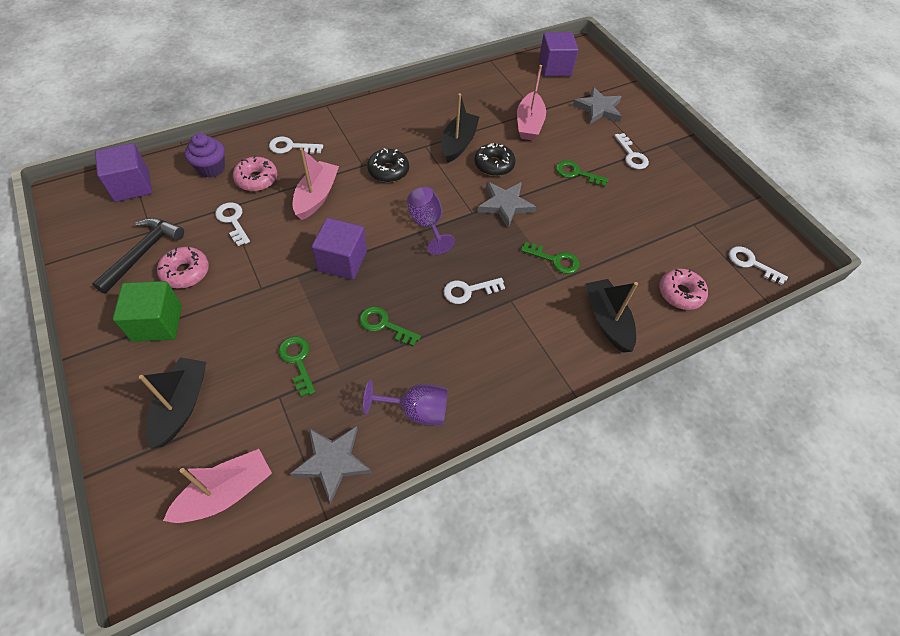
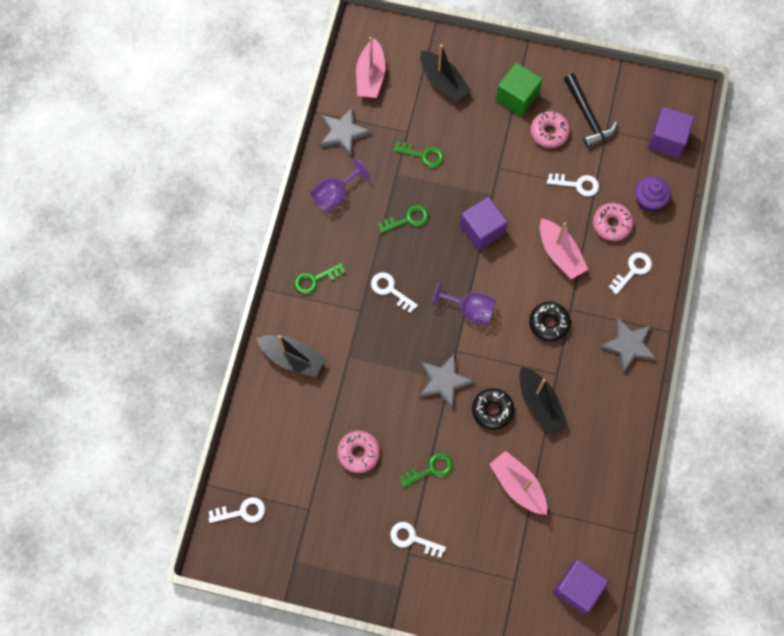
camera: 135 degrees right, 15 degrees up
(468, 291) = (390, 290): white key -> white key turned 75 degrees counterclockwise
(555, 260) = (366, 370): green key -> green key (315, 280)
(598, 109) = (489, 570): grey star -> grey star (628, 345)
(680, 293) = (267, 429): pink donut -> pink donut (358, 453)

